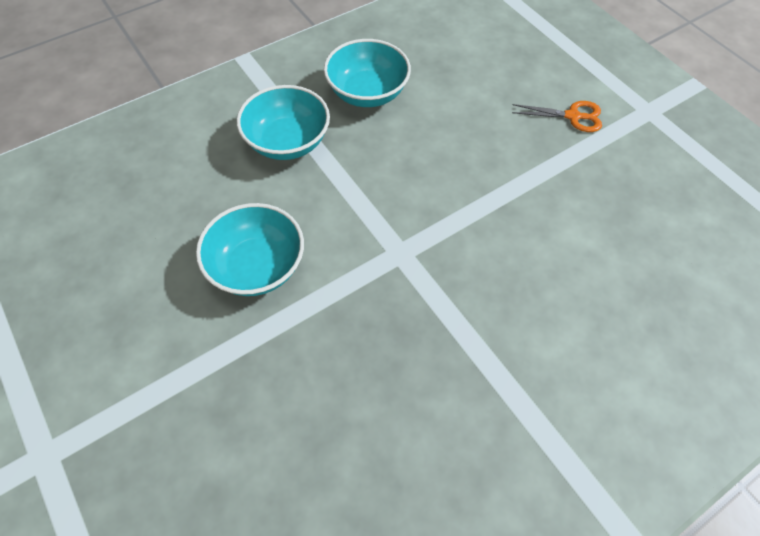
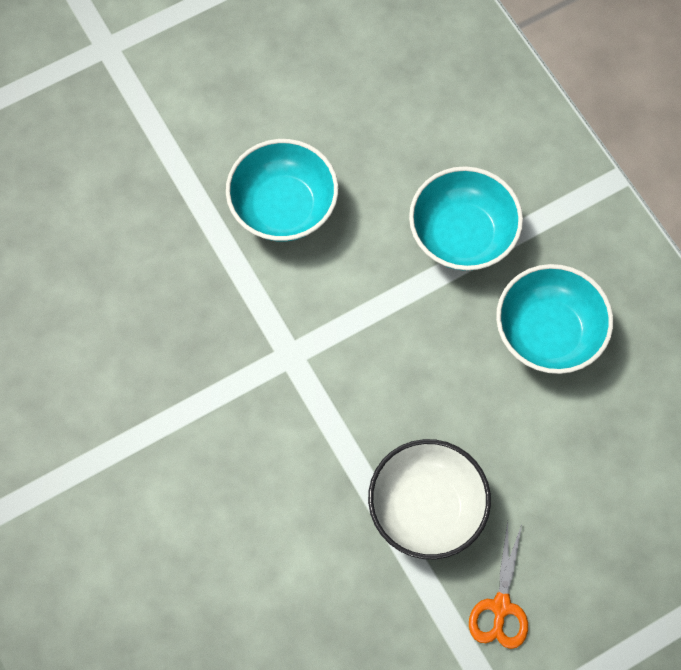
camera: 95 degrees right, 10 degrees up
(513, 158) = (426, 508): none -> white bowl

